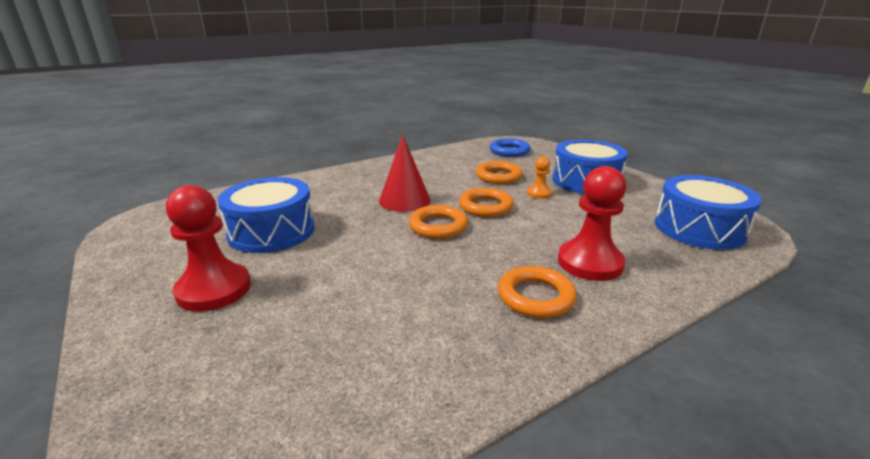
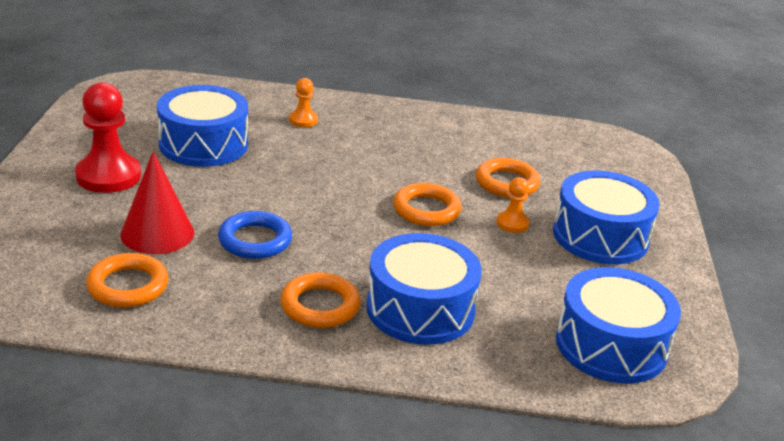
camera: 35 degrees right, 5 degrees up
(325, 190) = (303, 120): none -> orange pawn
(404, 200) = (359, 165): red cone -> red cone (157, 233)
(438, 226) = (345, 207): orange ring -> orange ring (128, 286)
(509, 151) = (587, 156): blue ring -> blue ring (255, 240)
(590, 263) = (420, 309): red pawn -> blue drum

